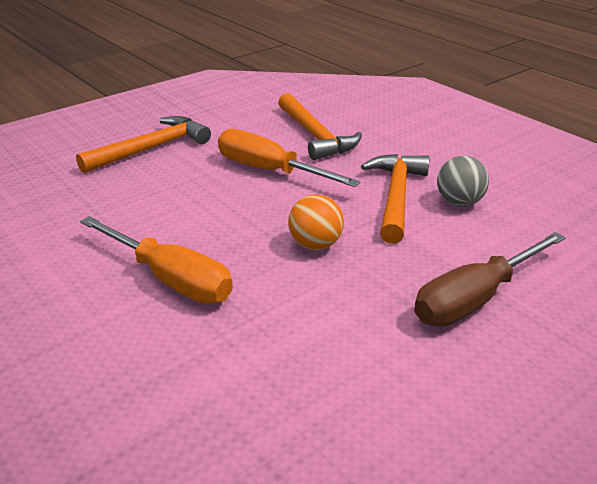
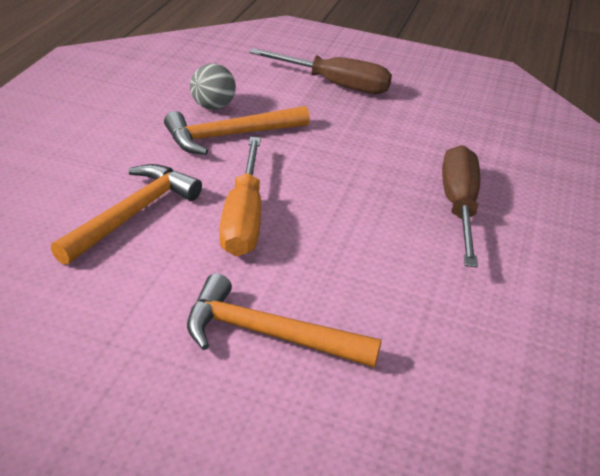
camera: 125 degrees left, 5 degrees up
(170, 279) = (459, 206): orange screwdriver -> brown screwdriver
(315, 245) = (342, 155): orange ball -> none

